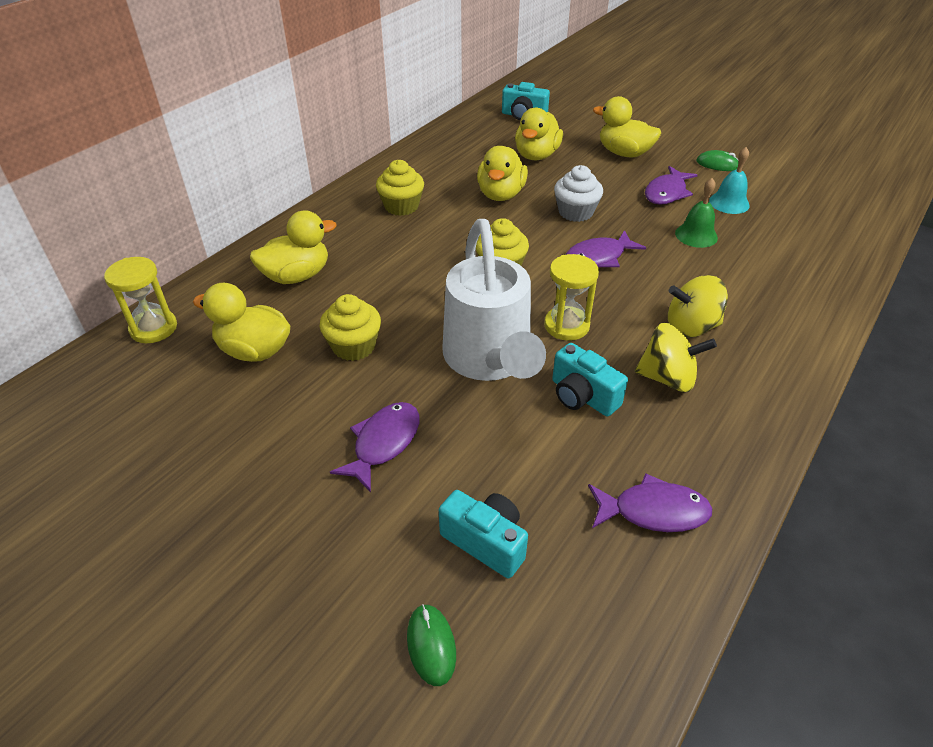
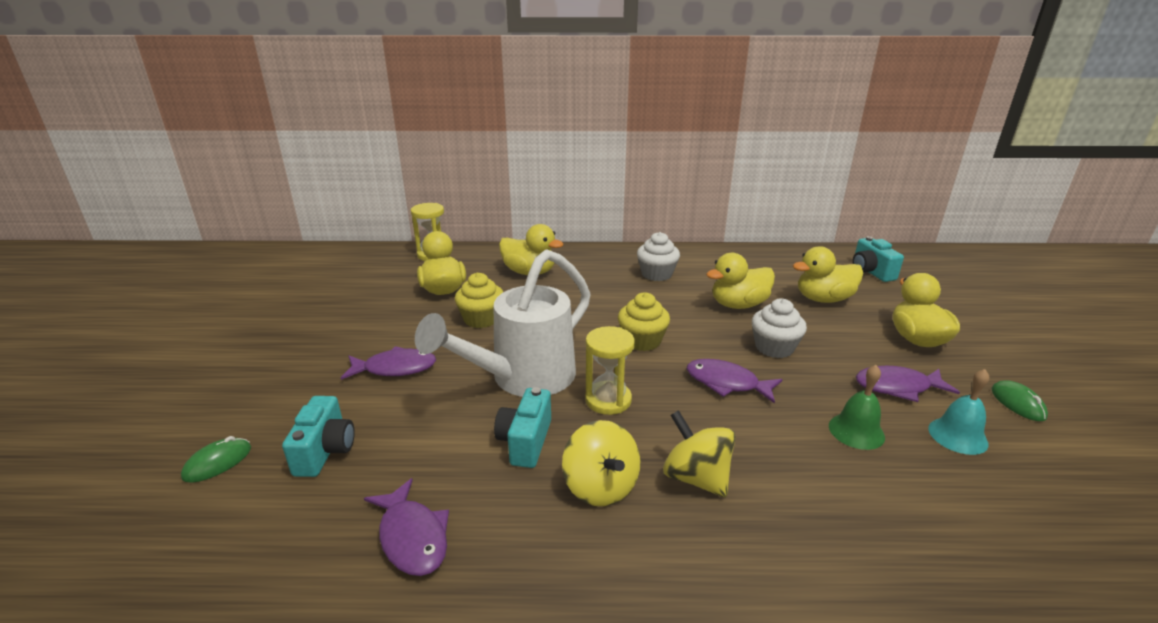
camera: 55 degrees right, 15 degrees down
(401, 206) = (656, 274): yellow cupcake -> white cupcake

